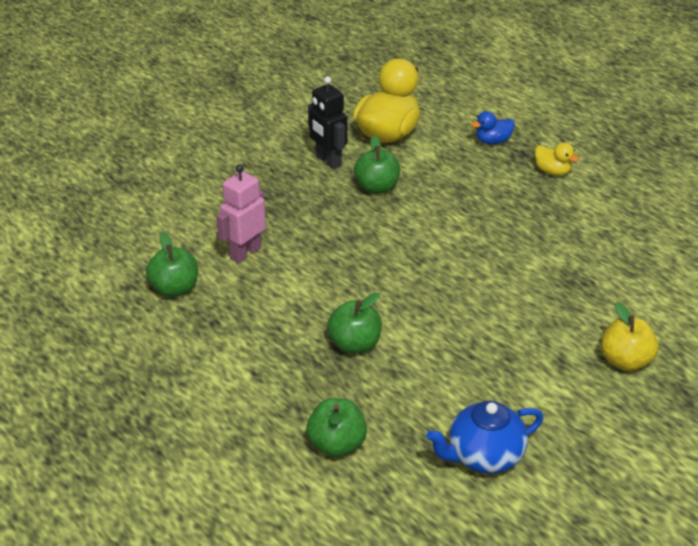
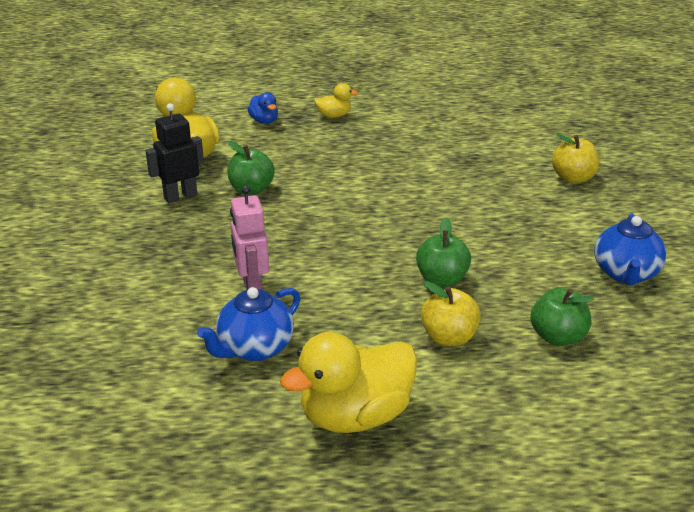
camera: 55 degrees left, 5 degrees down
(140, 372) = (355, 416): none -> yellow duck
(175, 289) = (254, 348): green apple -> blue teapot
(277, 381) = (449, 337): none -> yellow apple
(328, 161) = (180, 196): black robot -> black robot turned 150 degrees clockwise
(493, 141) = (264, 121): blue duck -> blue duck turned 45 degrees counterclockwise

